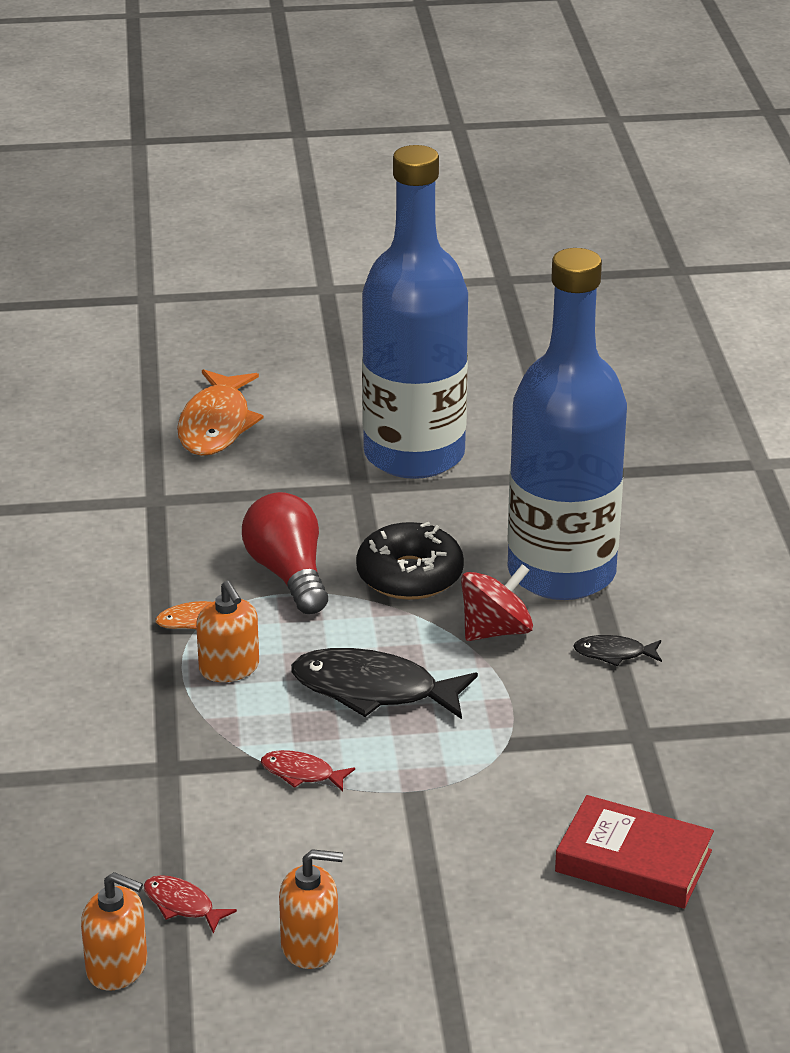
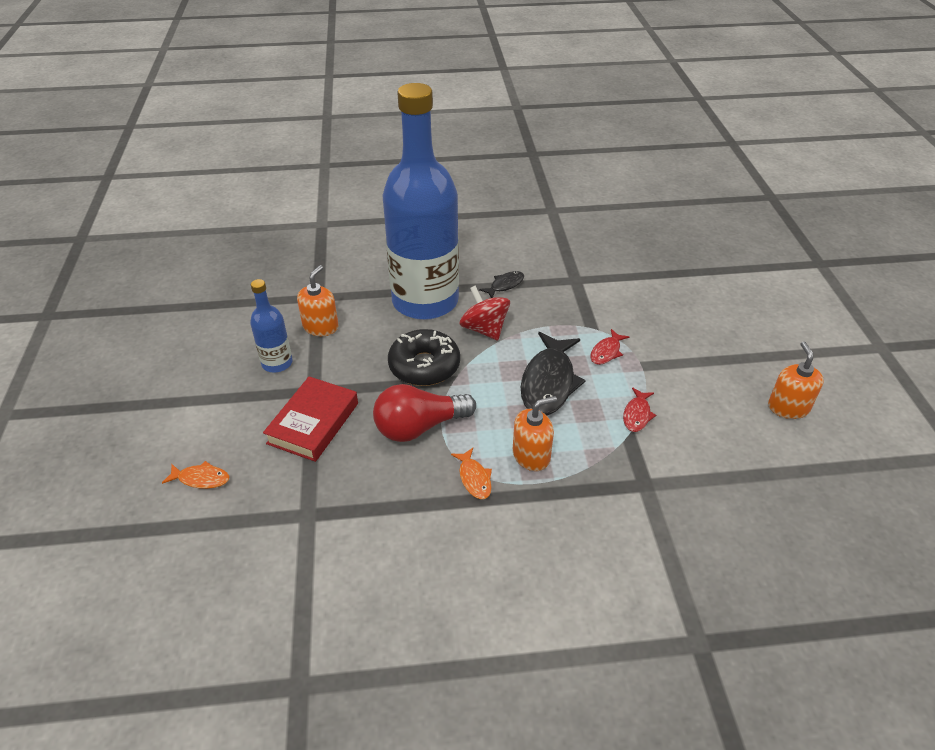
camera: 90 degrees left, 10 degrees up
(117, 967) = (844, 498): orange soap dispenser -> orange soap dispenser (320, 327)
(182, 905) = (776, 468): red fish -> red fish (606, 352)
(216, 425) = (201, 479): orange fish -> orange fish, size x0.49
(414, 455) = (277, 363): blue bottle -> blue bottle, size x0.43
(614, 653) = (505, 285): black fish -> black fish turned 135 degrees counterclockwise
(633, 861) = (678, 287): red book -> red book (313, 423)

